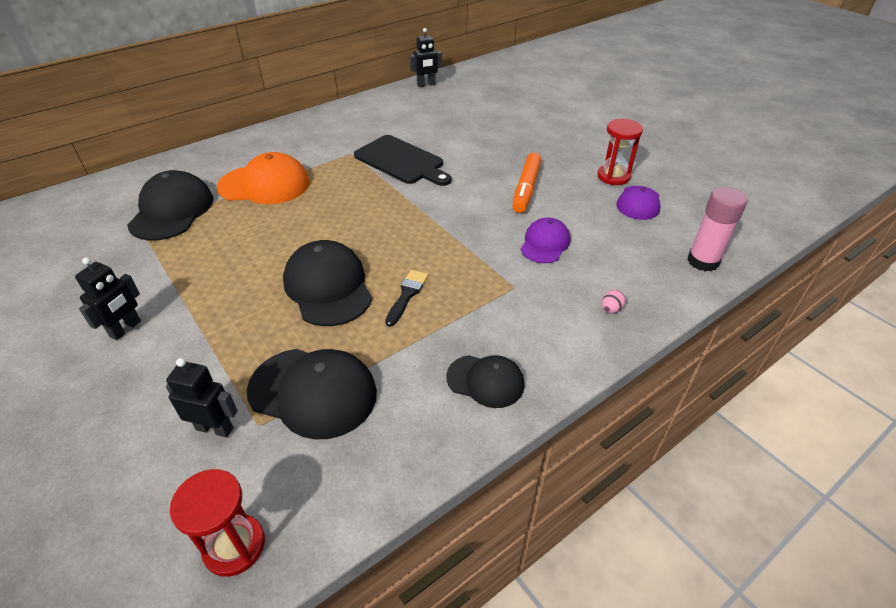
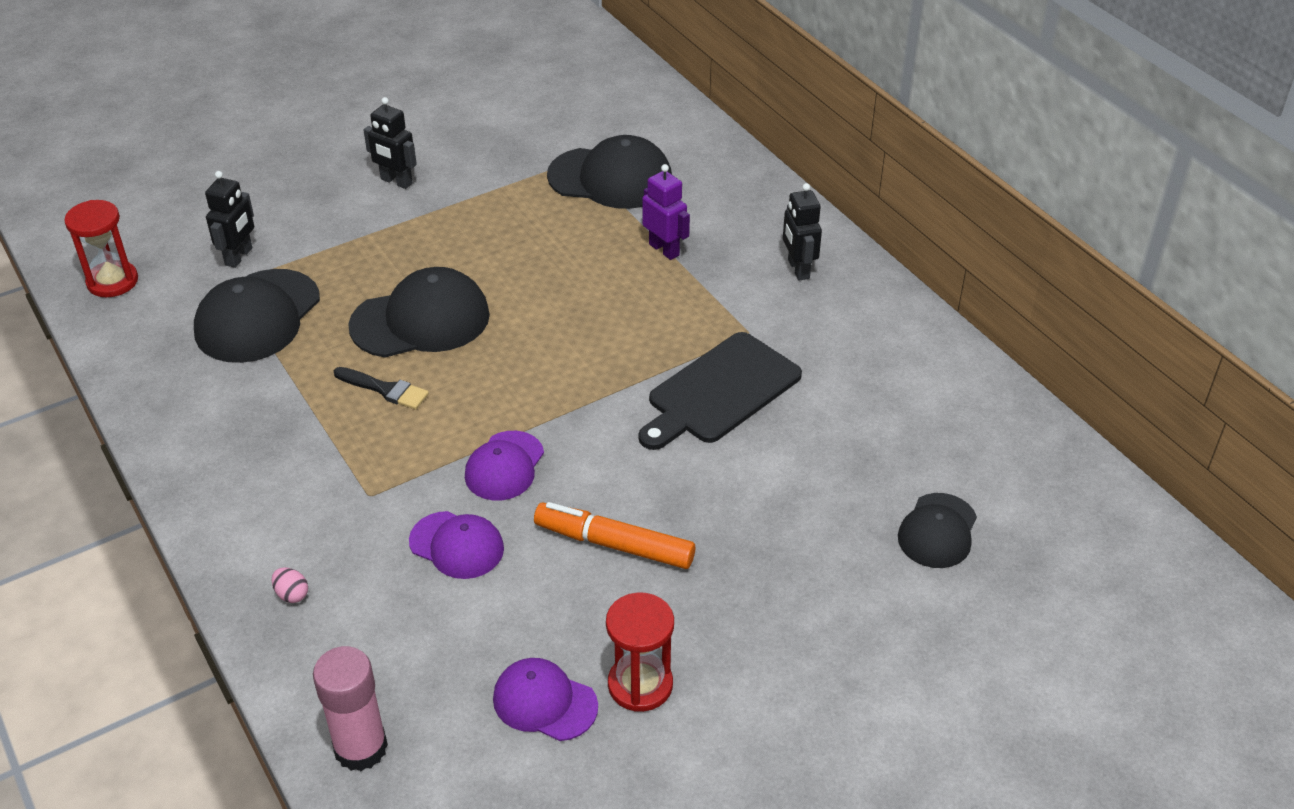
camera: 95 degrees right, 0 degrees up
(264, 185) = (664, 249): orange cap -> purple robot
(426, 85) = (1034, 435): black robot -> black robot (798, 269)
(475, 232) = (504, 466): none -> purple cap
(485, 381) = (219, 450): black cap -> black cap (937, 531)

